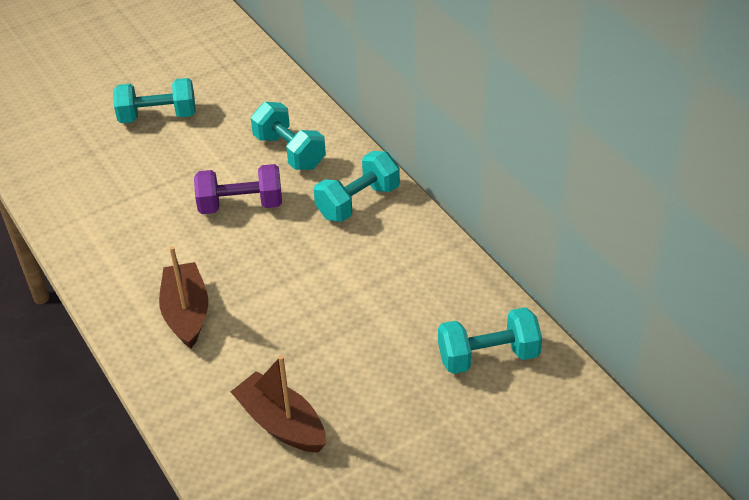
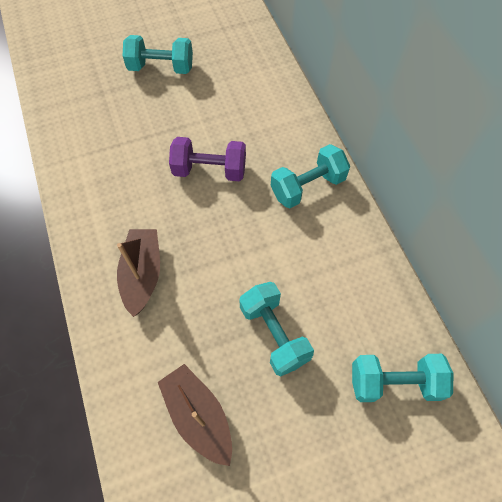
camera: 10 degrees right, 20 degrees up
(289, 152) = (260, 123): turquoise dumbbell -> turquoise dumbbell (274, 334)

